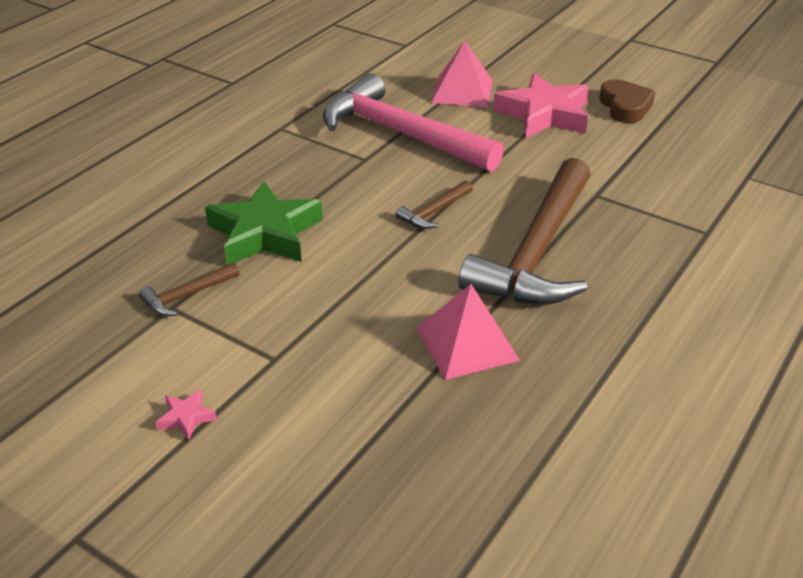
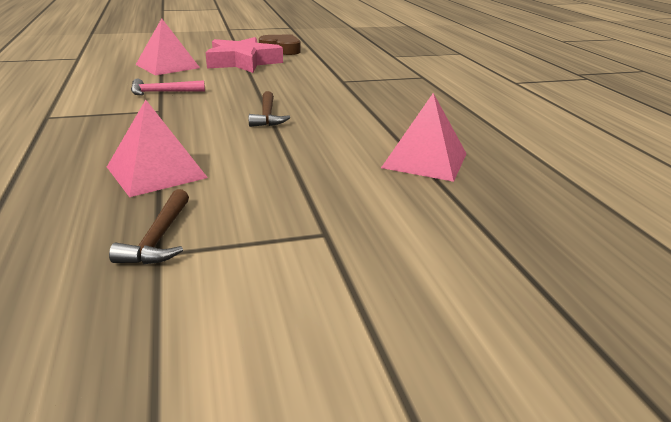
camera: 50 degrees left, 10 degrees down
(186, 417) = (339, 315): pink star -> none
(265, 233) = (156, 172): green star -> pink pyramid
(401, 133) = (162, 92): pink hammer -> pink hammer, size x0.41
(536, 252) = (366, 110): brown hammer -> none

